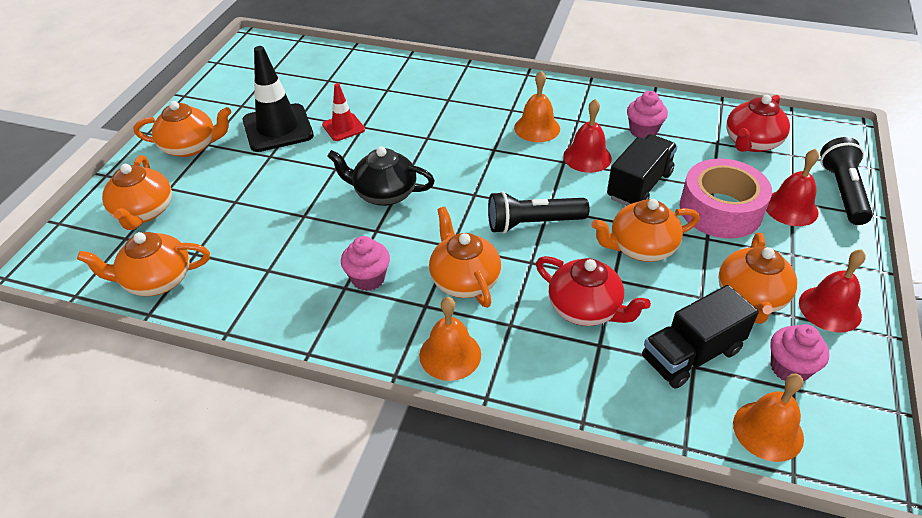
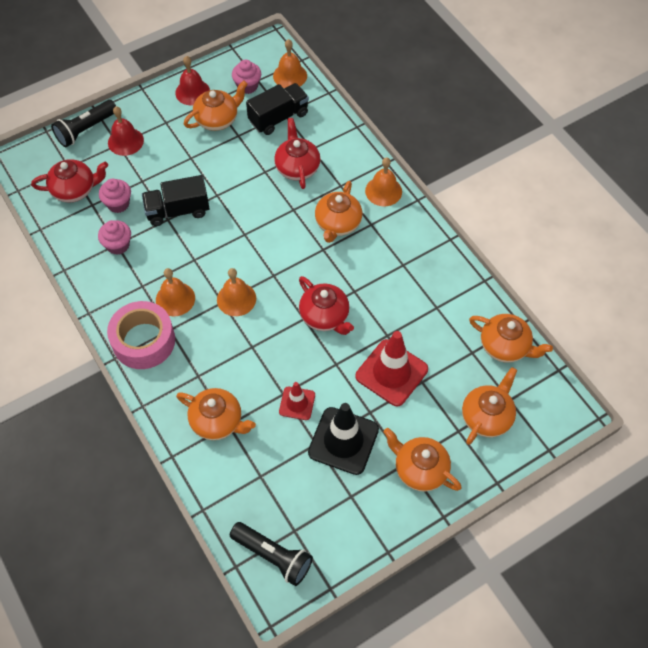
camera: 140 degrees left, 15 degrees up
(273, 191) = (391, 373): none -> red traffic cone
(368, 278) = (386, 261): pink cupcake -> pink cupcake (118, 204)
(384, 194) = (325, 316): black teapot -> red teapot
(484, 158) = (236, 299): none -> orange bell
(532, 223) = (265, 231): black flashlight -> black flashlight (273, 556)
(587, 157) = (177, 252): red bell -> none
(641, 248) = (230, 176): orange teapot -> orange teapot (217, 421)
(691, 354) = (278, 118): black truck -> black truck turned 45 degrees counterclockwise
(720, 210) = (160, 166): pink tape -> pink tape (143, 341)

